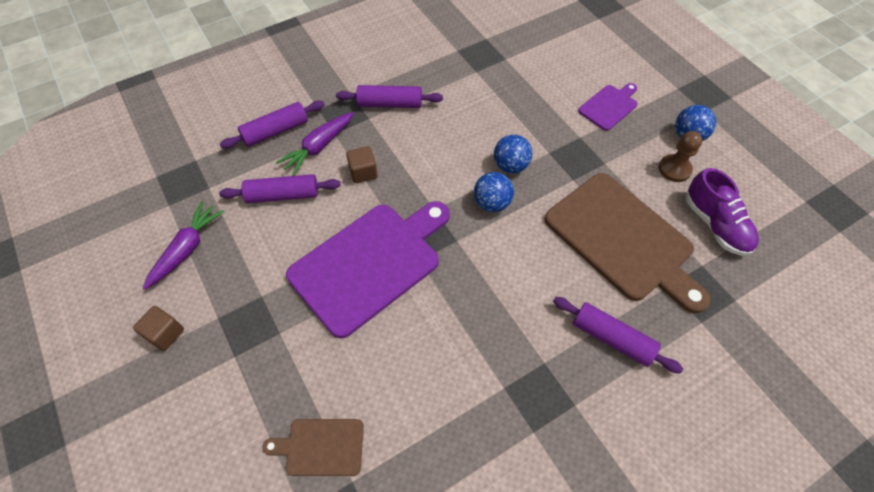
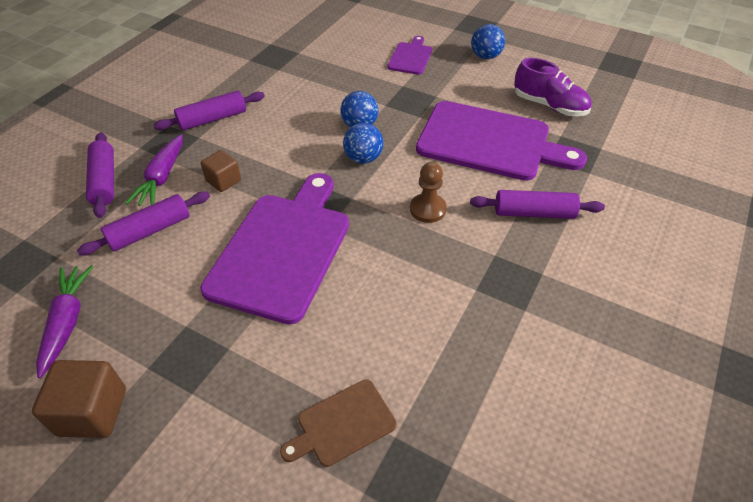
camera: 30 degrees left, 10 degrees down
(165, 334) = (92, 412): brown cube -> brown cube, size x1.55
(275, 131) = (104, 181): purple rolling pin -> purple rolling pin turned 45 degrees counterclockwise
(622, 239) = (489, 142): brown cutting board -> purple cutting board
(674, 169) = (492, 81): brown pawn -> brown pawn (427, 209)

